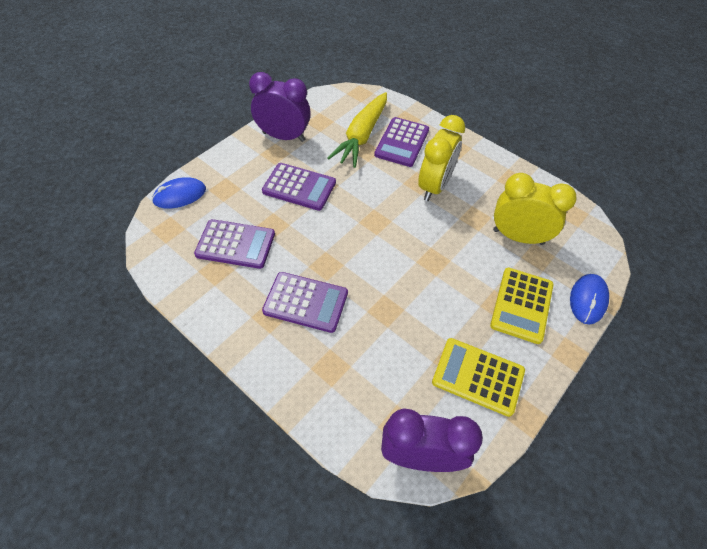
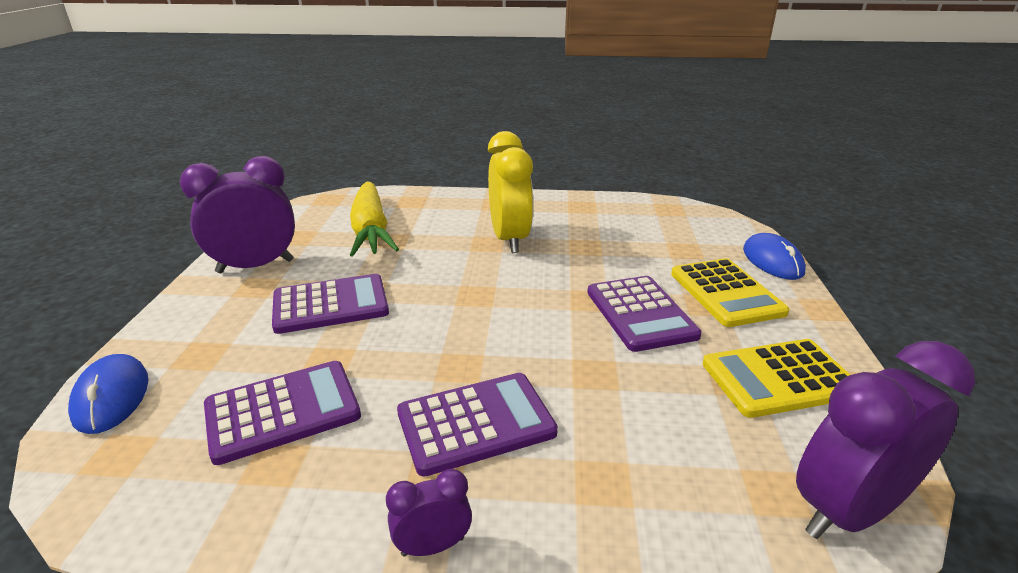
camera: 35 degrees left, 25 degrees down
(180, 195) = (111, 397): blue mouse -> blue mouse turned 45 degrees counterclockwise
(243, 347) = (433, 546): none -> purple clock
(402, 142) = (428, 219): purple calculator -> purple calculator (640, 313)
(518, 237) = (646, 243): yellow clock -> none

